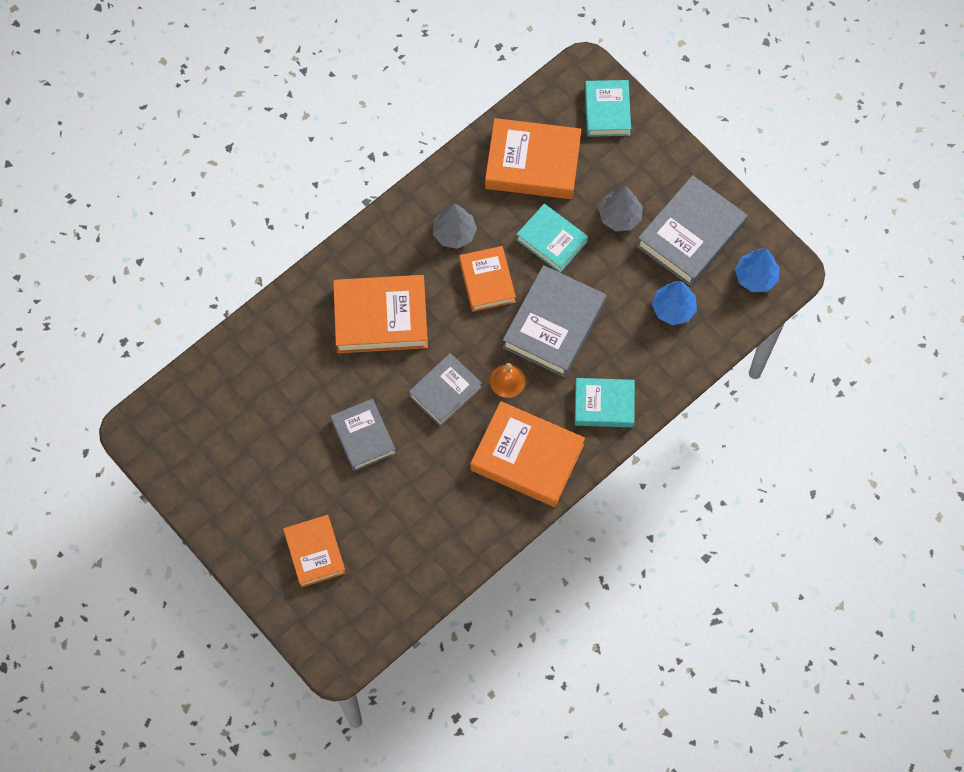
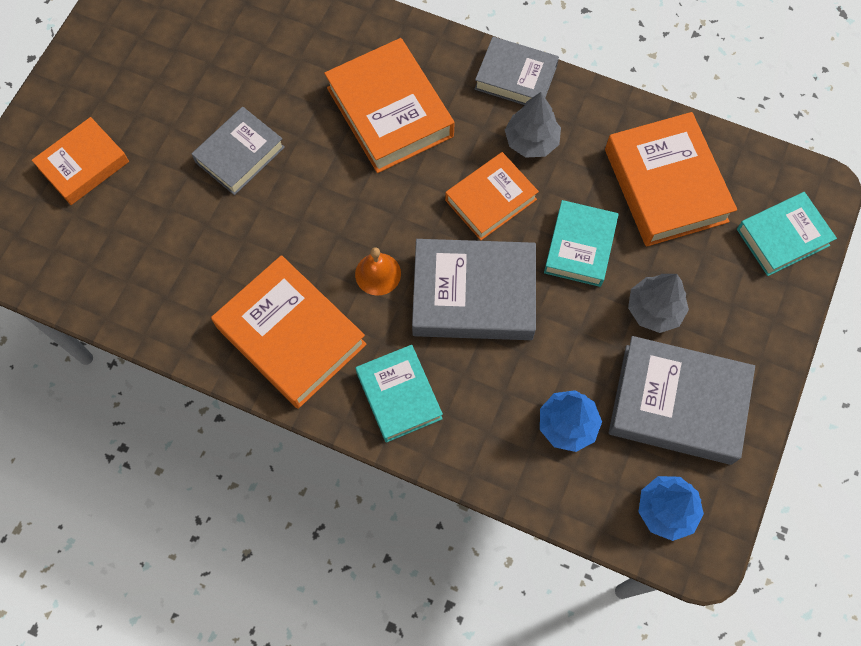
camera: 65 degrees right, 0 degrees up
(445, 391) = (332, 214): grey book -> grey book (515, 77)
(527, 457) = (291, 336): orange book -> orange book turned 45 degrees counterclockwise

